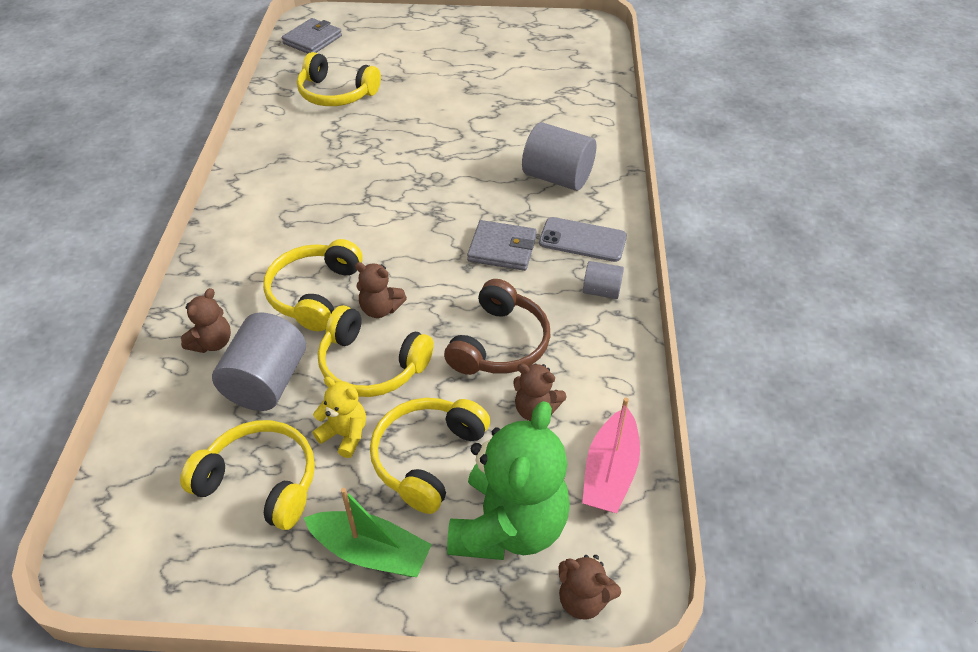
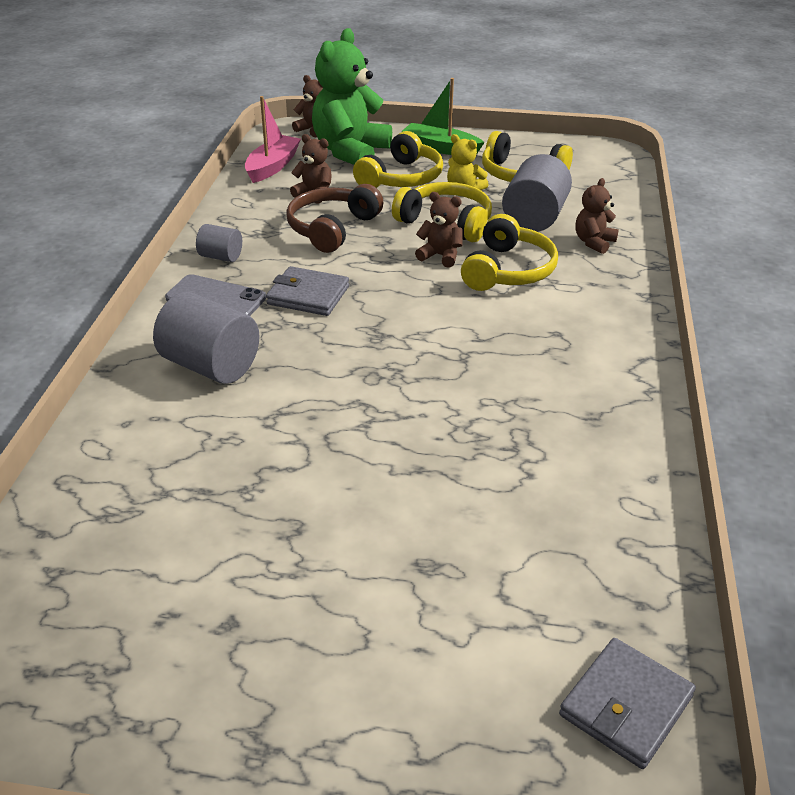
camera: 175 degrees left, 10 degrees down
(336, 93) = (537, 535): yellow headphones -> none

